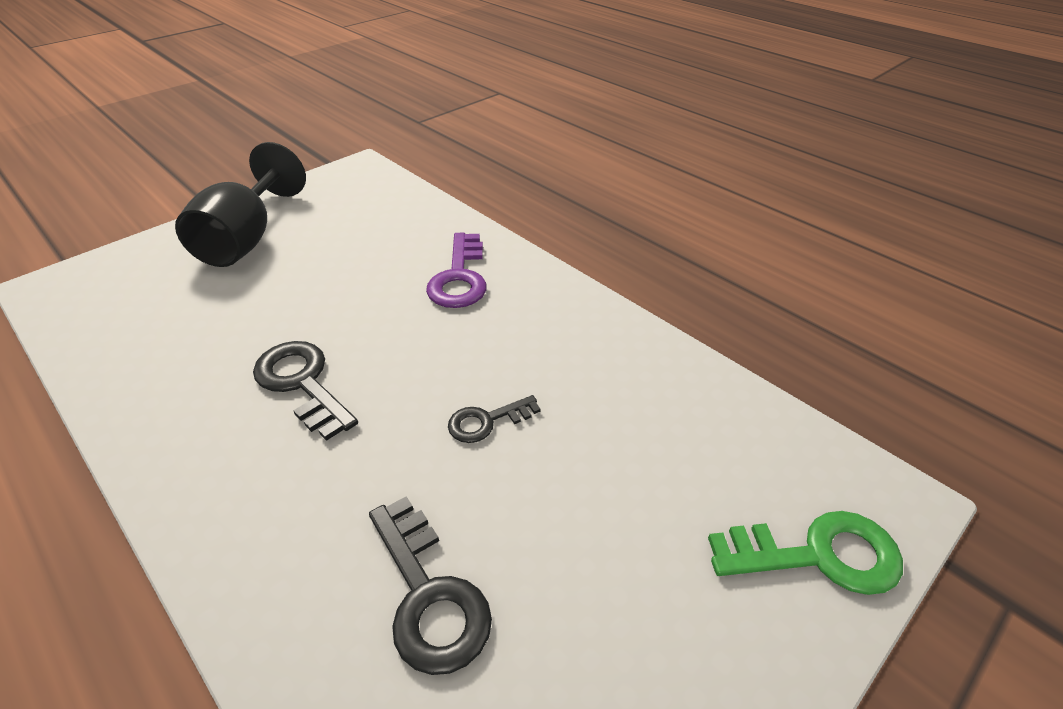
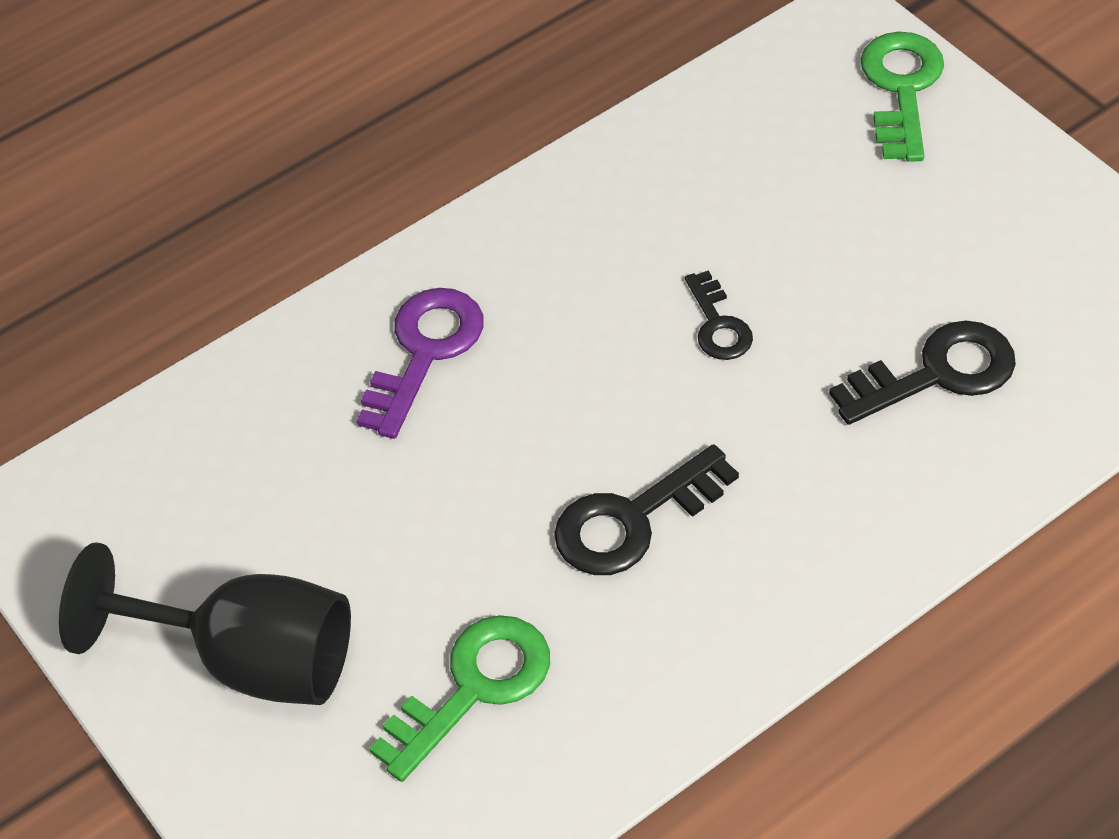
camera: 80 degrees left, 10 degrees up
(192, 320) = (474, 687): none -> green key
(459, 278) = (425, 352): purple key -> purple key turned 75 degrees counterclockwise

